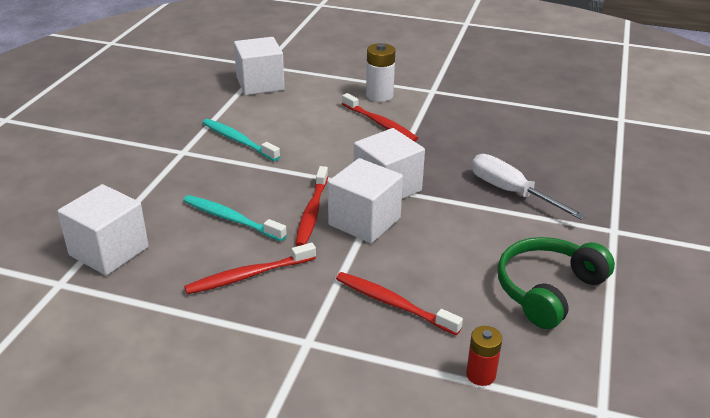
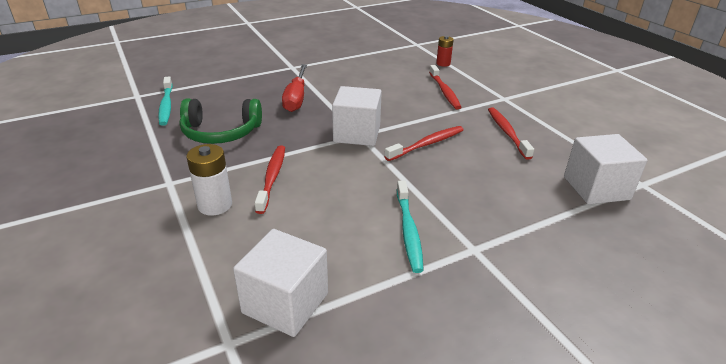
camera: 135 degrees left, 0 degrees up
(231, 219) = (487, 166): turquoise toothbrush -> turquoise toothbrush (166, 105)
(248, 275) = (507, 132): red toothbrush -> red toothbrush turned 120 degrees counterclockwise
(364, 221) = (403, 125): white cube -> none
(511, 192) = (296, 98): white screwdriver -> red screwdriver
(547, 289) = (368, 67): green headphones -> green headphones (221, 132)

